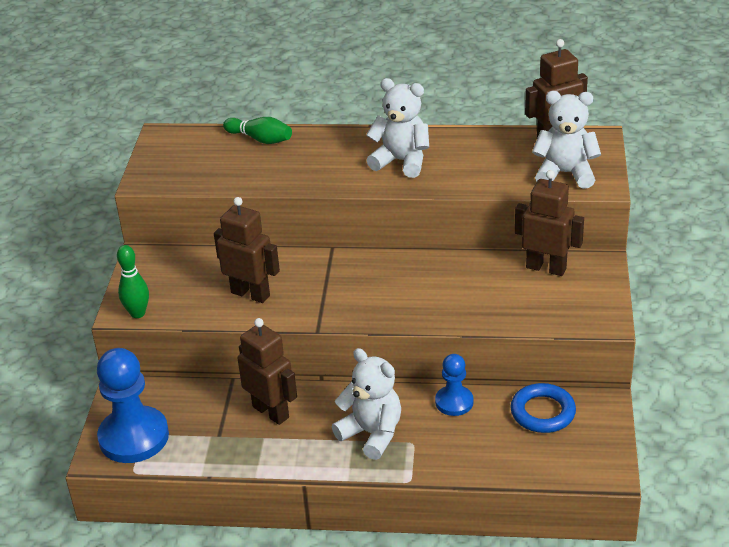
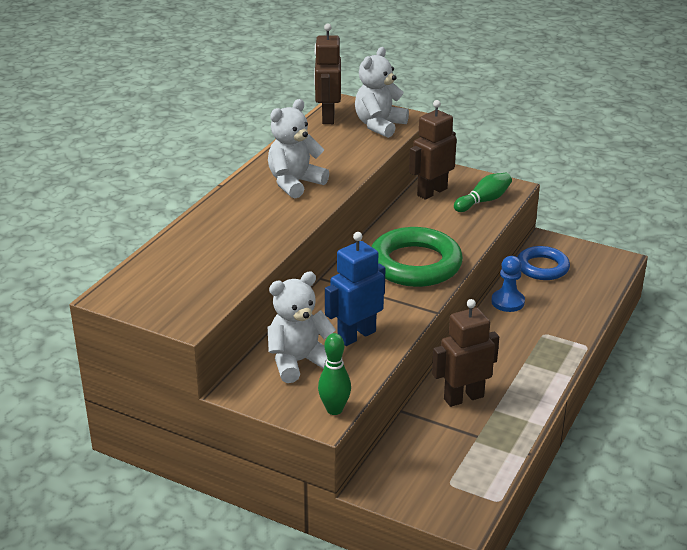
camera: 70 degrees left, 5 degrees down
(134, 437) = (449, 491): blue pawn -> none
(250, 294) = (356, 335): brown robot -> blue robot
(260, 139) = (183, 241): green bowling pin -> green bowling pin (483, 201)
(372, 434) = (522, 350): white teddy bear -> white teddy bear (298, 362)
(393, 295) = (415, 264): none -> green ring

